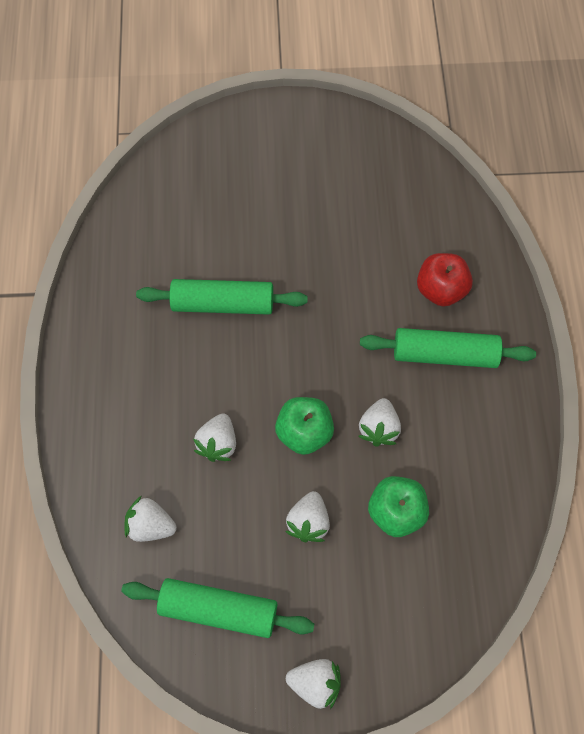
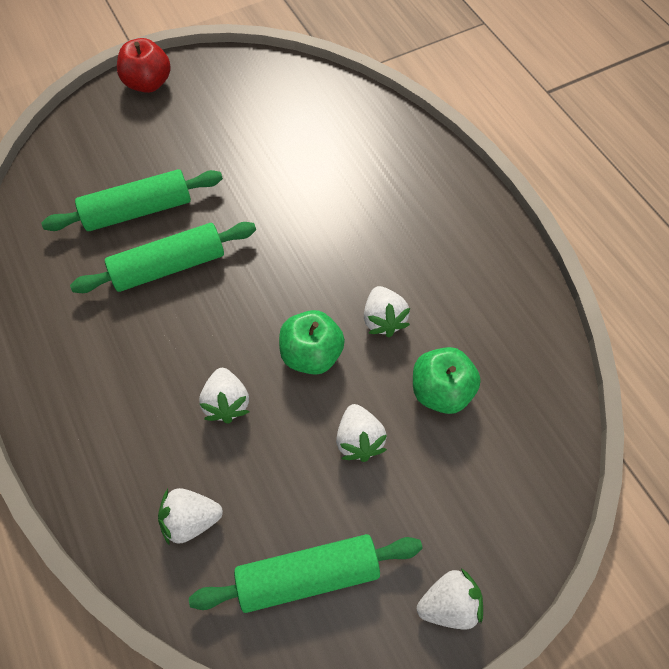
camera: 25 degrees left, 5 degrees down
(440, 290) = (377, 174): red apple -> red apple (148, 83)
(444, 354) = (411, 228): green rolling pin -> green rolling pin (138, 210)

